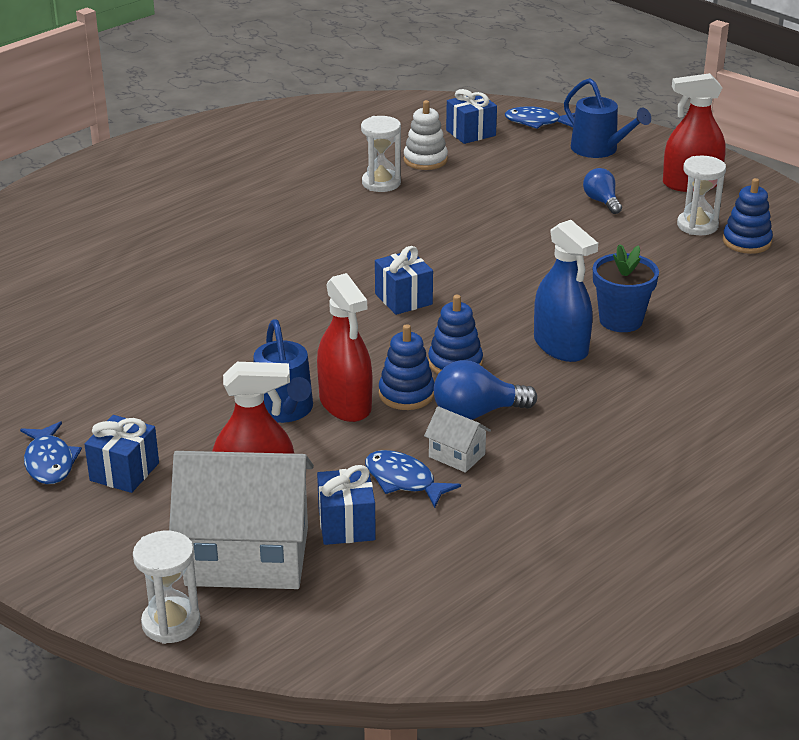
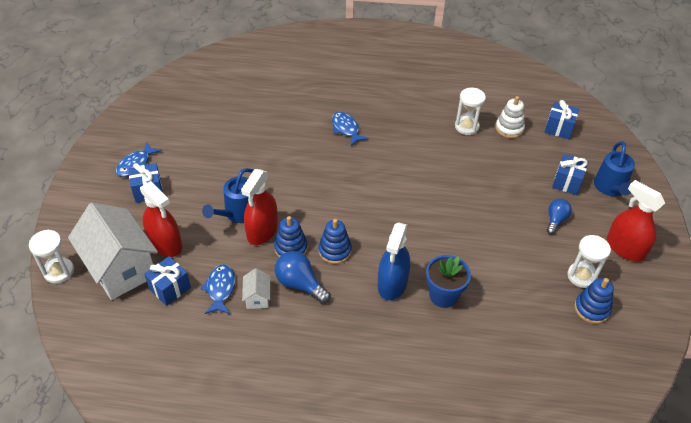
camera: 50 degrees right, 15 degrees up
(403, 299) = (371, 198): blue gift -> blue gift (567, 182)
(536, 122) = (605, 146): blue fish -> blue fish (346, 129)

